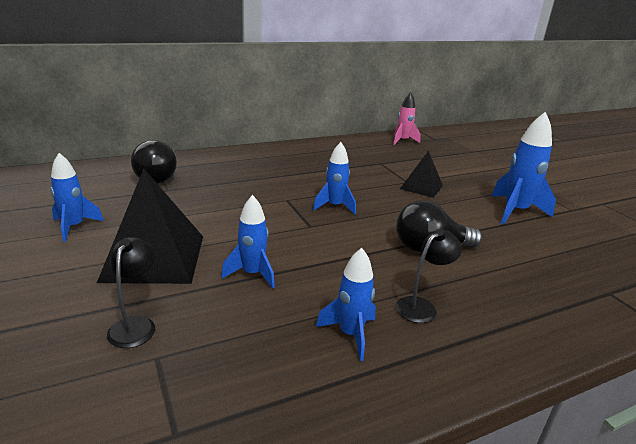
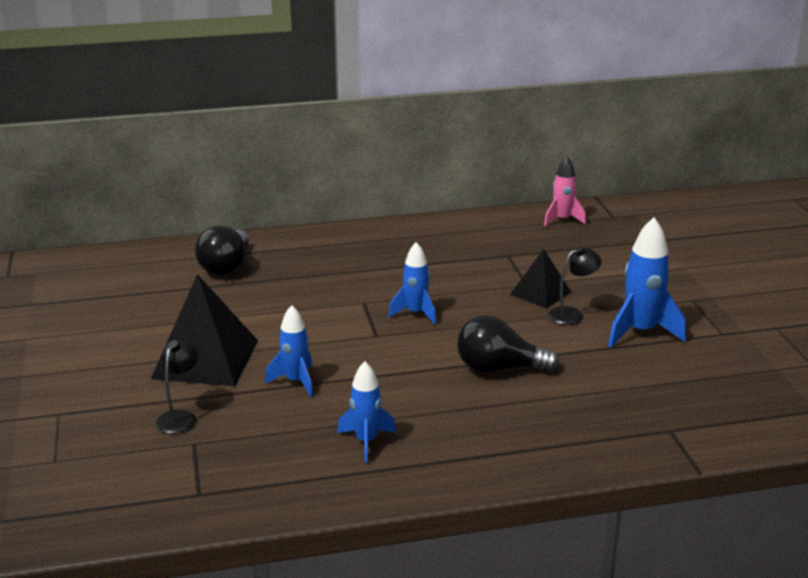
camera: 15 degrees right, 0 degrees up
(74, 227) = (133, 322): blue rocket -> none
(421, 306) = (450, 425): black lamp -> black lamp (572, 314)

